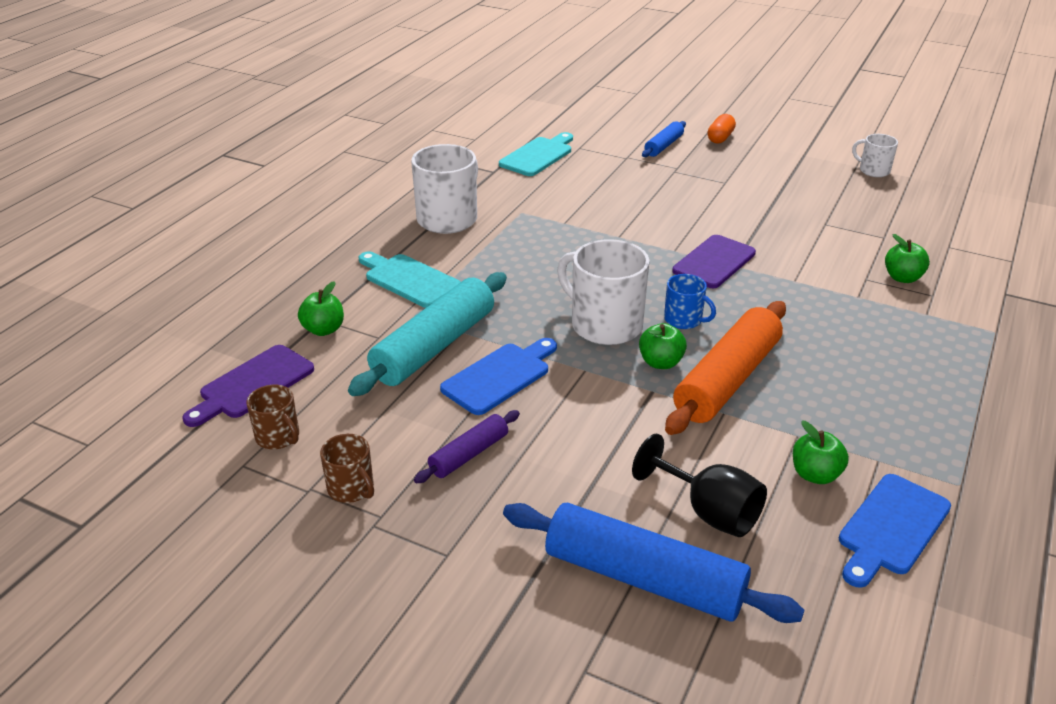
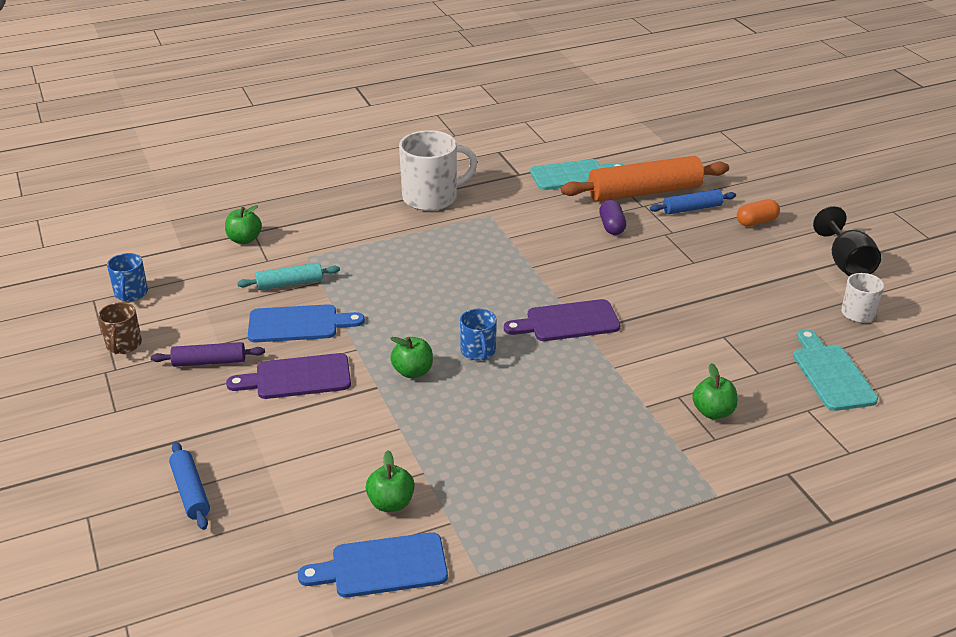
camera: 40 degrees right, 0 degrees up
(253, 385) = (161, 255): purple cutting board -> purple cutting board (297, 377)
(278, 437) = (131, 293): brown mug -> blue mug
(409, 279) = (341, 230): turquoise cutting board -> turquoise cutting board (831, 374)
(434, 346) = (290, 283): turquoise rolling pin -> turquoise rolling pin, size x0.52
(604, 325) = (417, 326): white mug -> none
(628, 181) = (611, 226): none -> purple capsule
(644, 578) = (191, 492): blue rolling pin -> blue rolling pin, size x0.52
(708, 512) = (287, 481): black goblet -> black goblet (846, 263)
(727, 380) = (438, 408): orange rolling pin -> orange rolling pin (644, 192)

